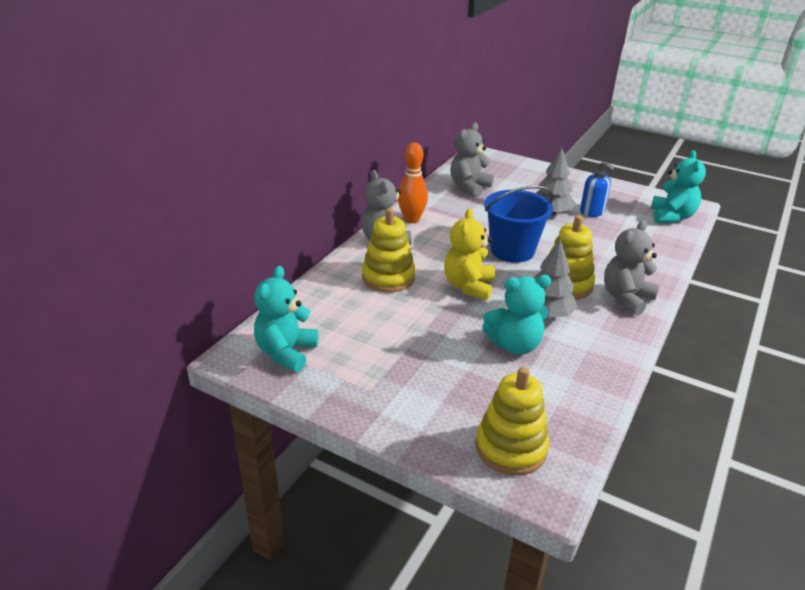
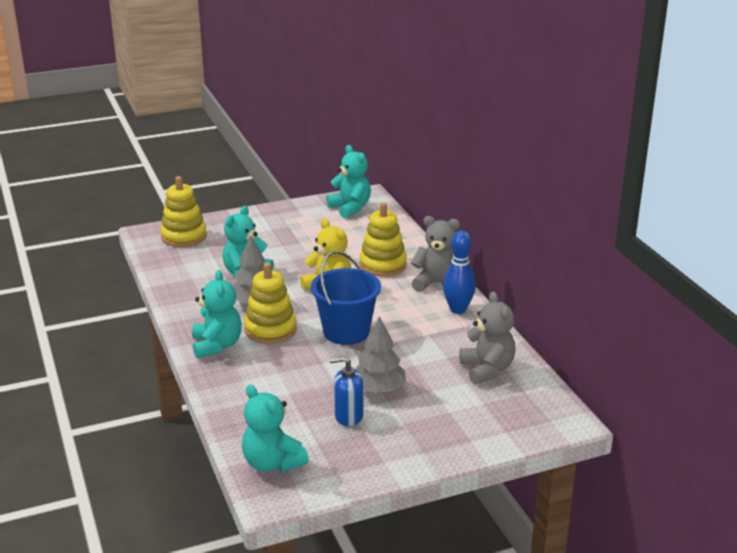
camera: 130 degrees right, 5 degrees down
(411, 219) = (458, 309): orange bowling pin -> blue bowling pin
(626, 298) = (217, 345): grey teddy bear -> turquoise teddy bear

